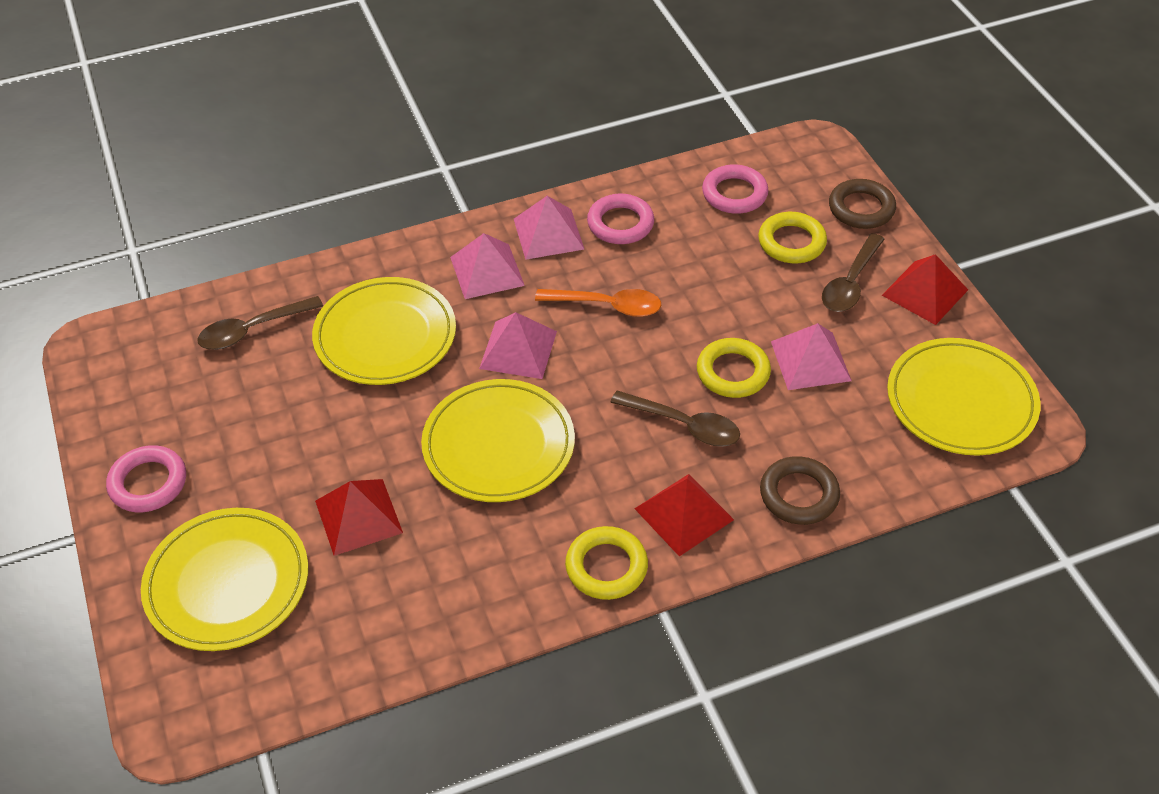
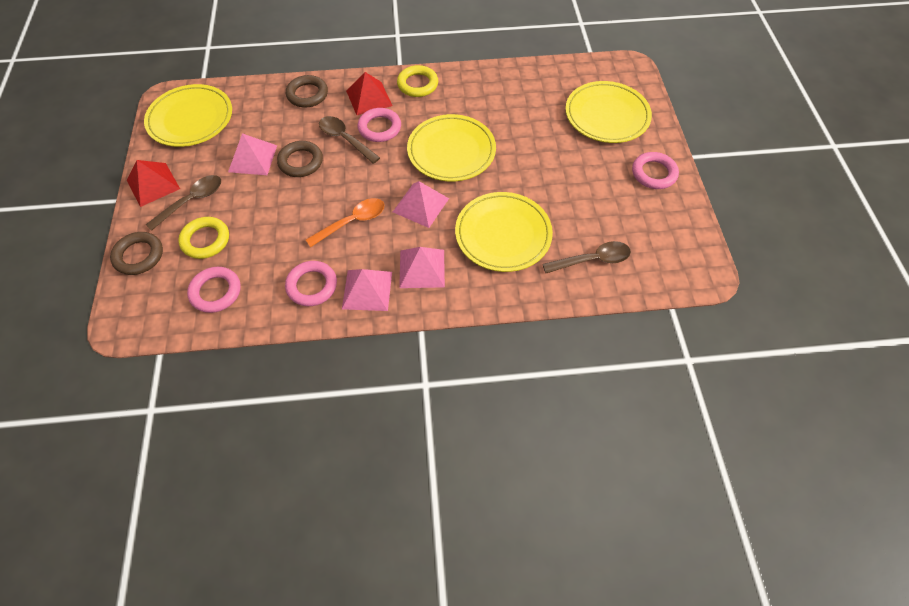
camera: 165 degrees left, 10 degrees up
(358, 516) = (536, 131): red pyramid -> none
(607, 306) = (352, 222): orange spoon -> orange spoon turned 120 degrees clockwise
(636, 459) = (379, 128): none -> pink ring
(733, 372) = (301, 162): yellow ring -> brown ring

